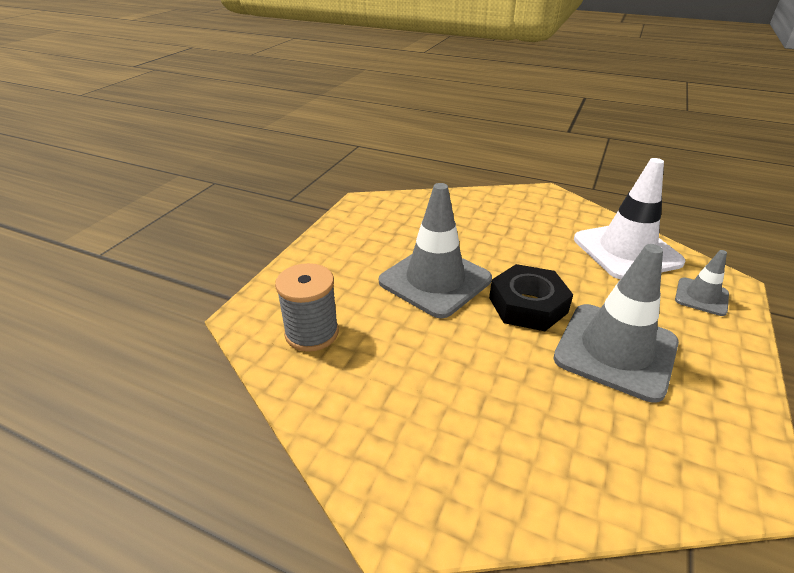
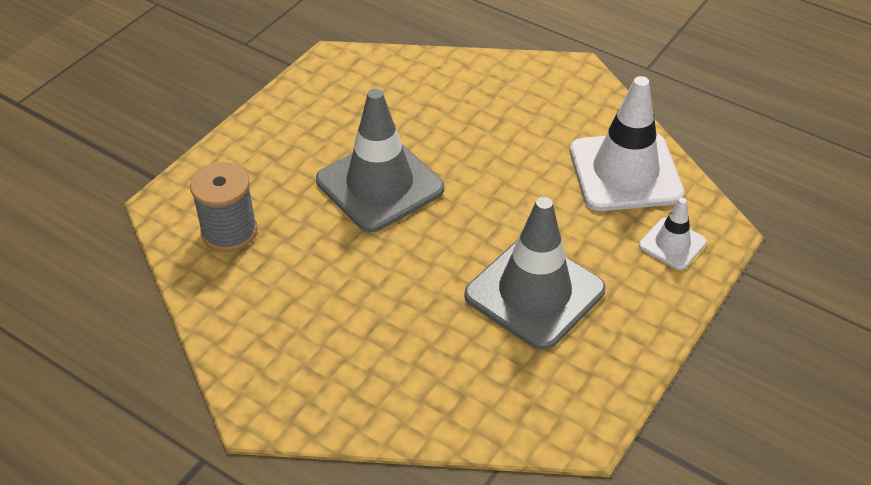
camera: 10 degrees right, 10 degrees up
(528, 305) = (469, 229): black nut -> none
(701, 297) = (672, 244): grey traffic cone -> white traffic cone

